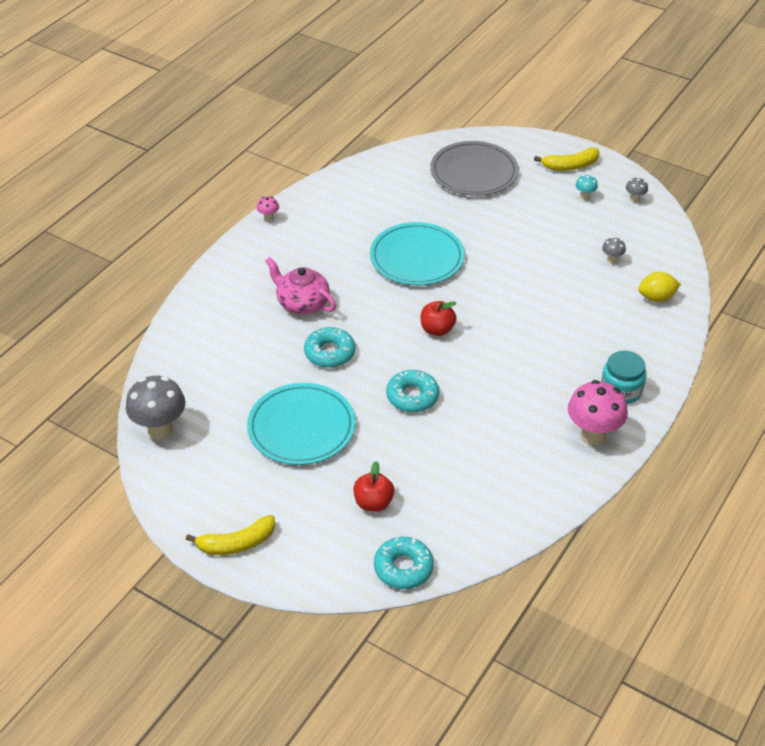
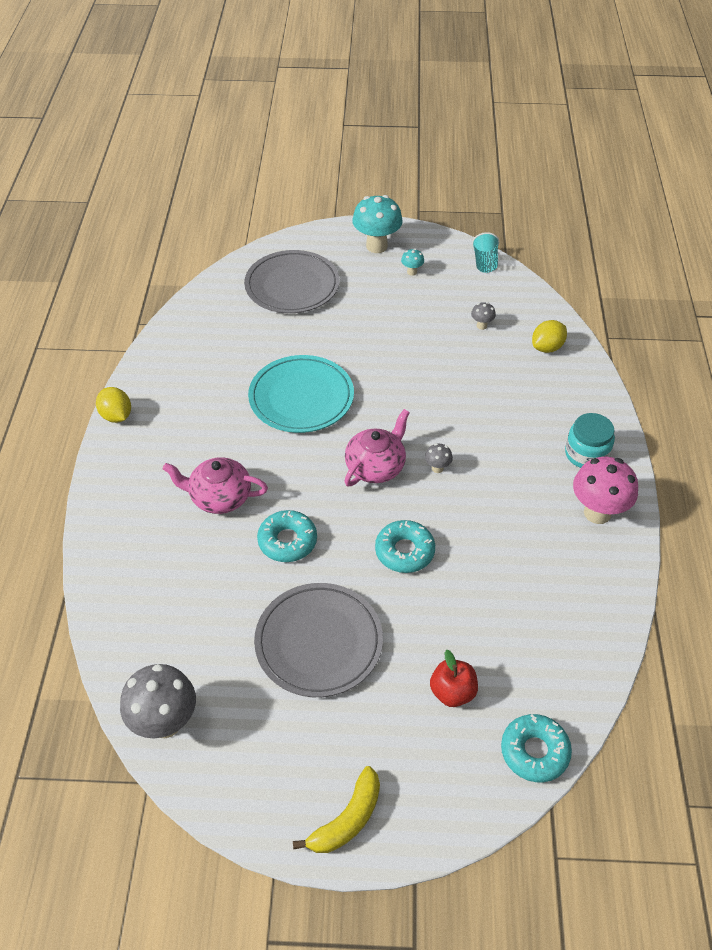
camera: 30 degrees left, 5 degrees up
(268, 218) = (116, 416): pink mushroom -> yellow lemon
(301, 428) = (319, 642): turquoise plate -> grey plate
(437, 329) = (376, 466): red apple -> pink teapot
(570, 166) = (376, 246): yellow banana -> turquoise mushroom
(634, 199) = (457, 258): grey mushroom -> grey mushroom (437, 468)
(657, 211) = (485, 263): none -> turquoise cup

